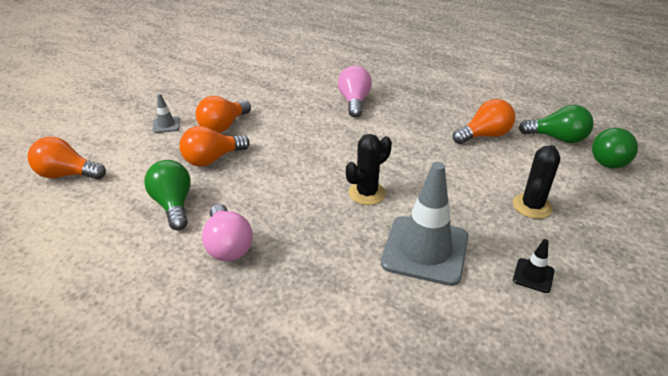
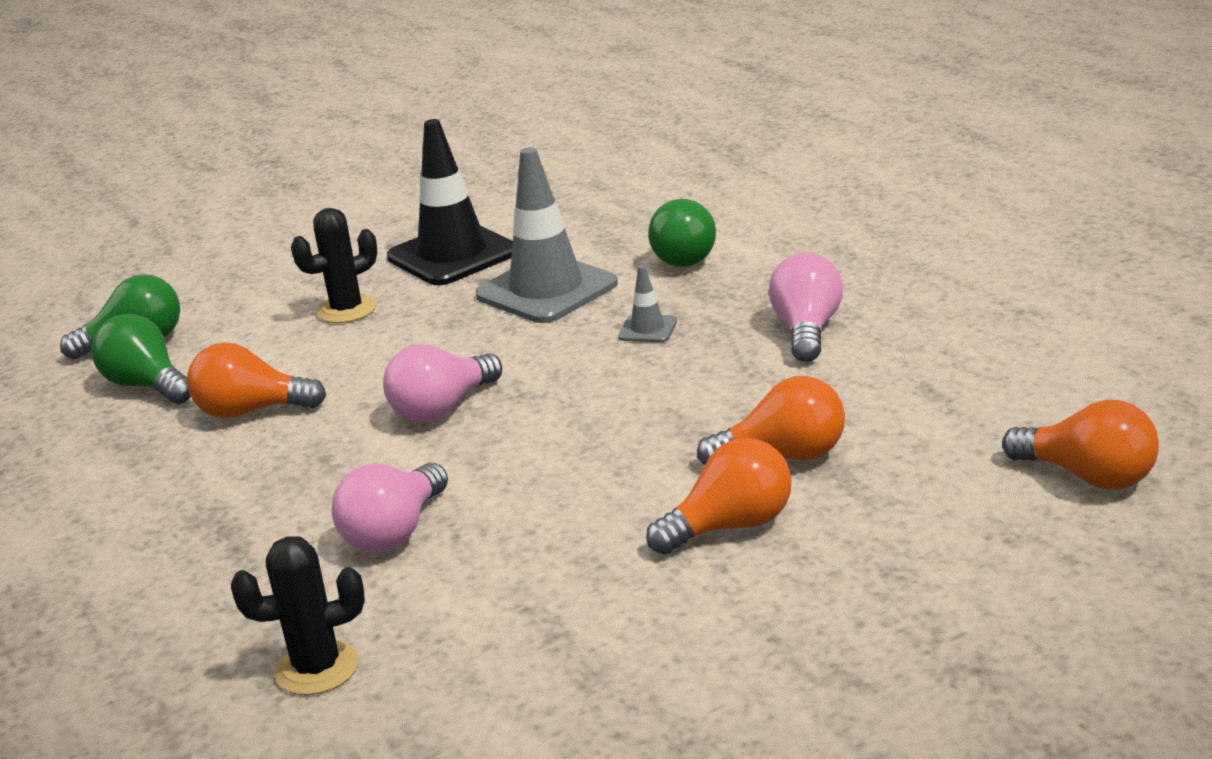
camera: 150 degrees left, 10 degrees down
(166, 125) = (864, 556): grey traffic cone -> grey traffic cone (647, 329)
(173, 205) = (878, 392): green light bulb -> green light bulb (685, 256)
(367, 193) = (554, 359): black cactus -> black cactus (317, 668)
(395, 153) = (442, 408): none -> pink light bulb
(533, 275) = (453, 255): black traffic cone -> black traffic cone, size x2.27

